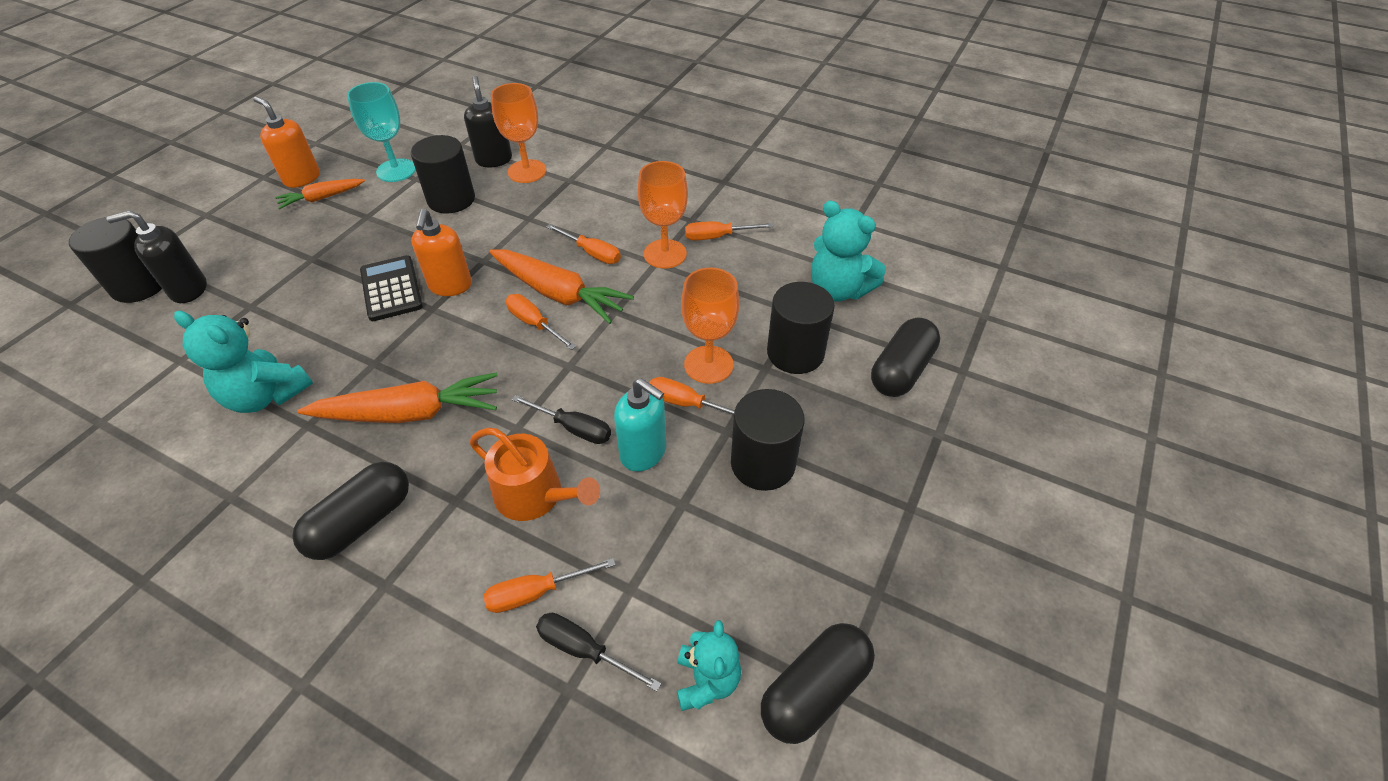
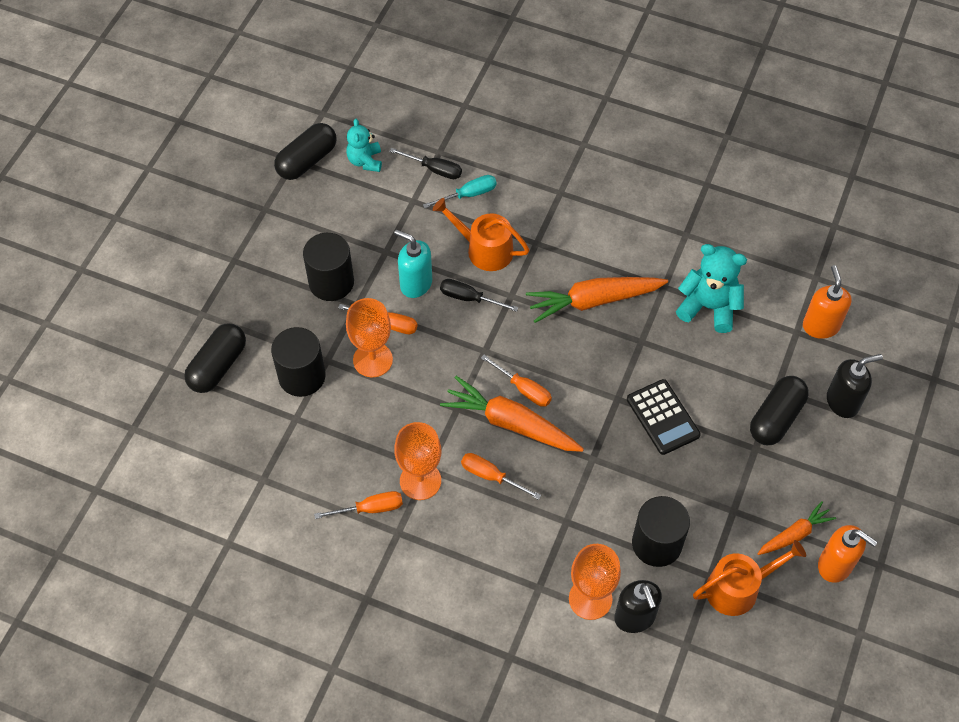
camera: 175 degrees right, 10 degrees up
(140, 285) = (890, 404): black cylinder -> none
(361, 522) = (591, 225): black capsule -> black capsule (776, 418)
(396, 170) = (738, 588): turquoise goblet -> orange watering can
(450, 286) = (611, 425): orange soap dispenser -> orange soap dispenser (820, 326)
(536, 593) = (468, 194): orange screwdriver -> turquoise screwdriver
(838, 290) = (257, 448): turquoise teddy bear -> none

